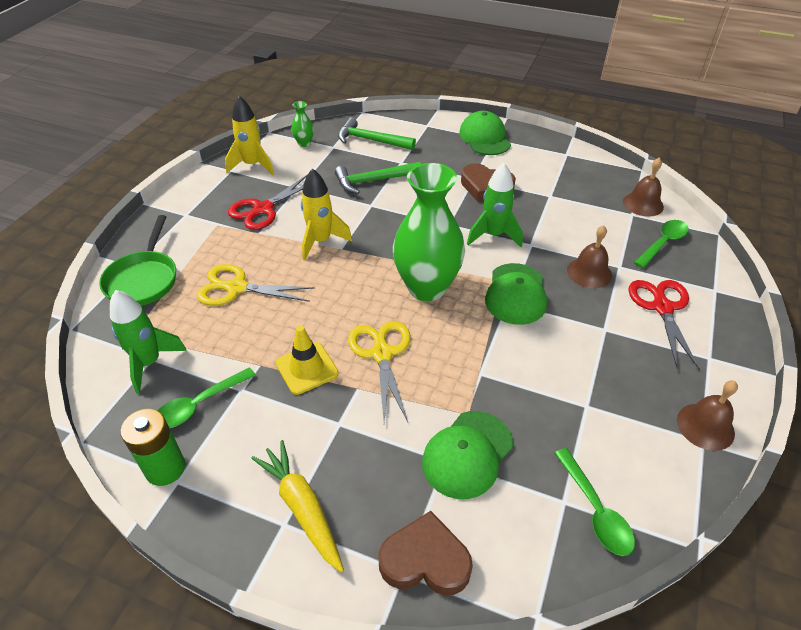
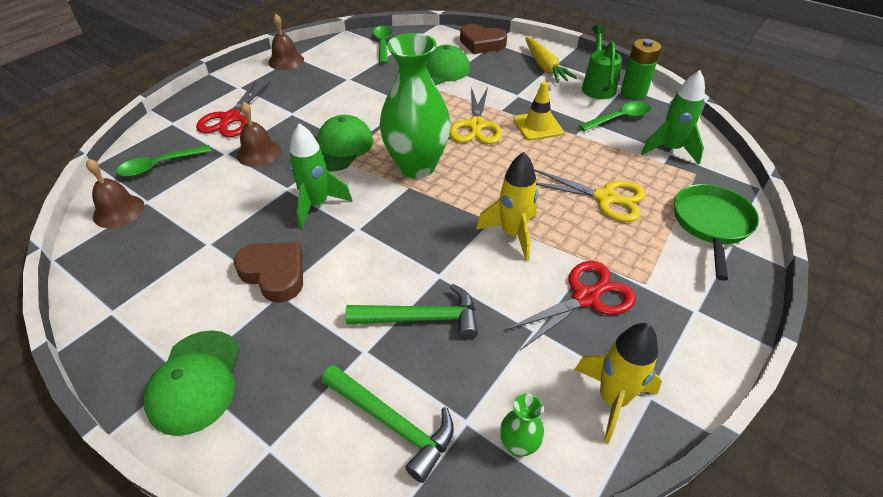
camera: 165 degrees left, 0 degrees up
(219, 472) = (597, 86): none -> green watering can

